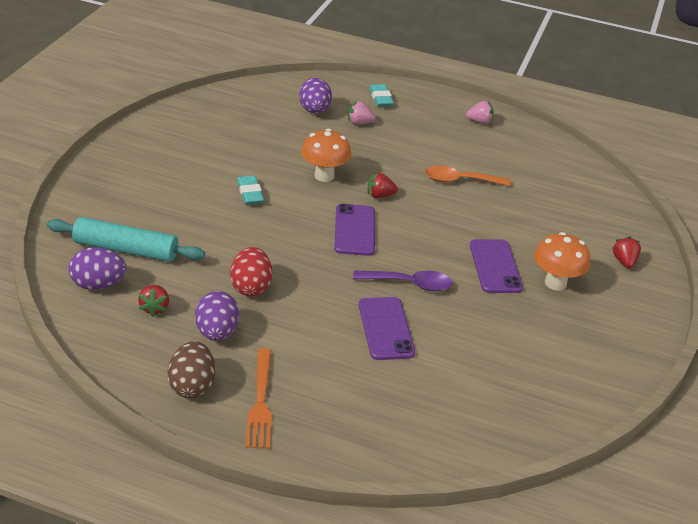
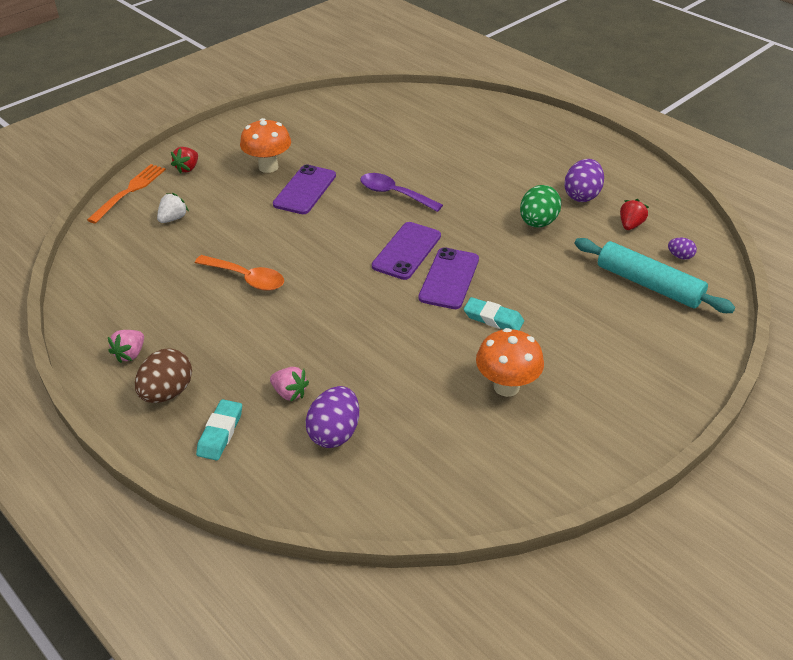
camera: 150 degrees left, 5 degrees up
(98, 285) = (680, 256): purple egg -> purple egg, size x0.52
(192, 385) = (613, 167): brown egg -> brown egg (167, 392)
(250, 193) = (493, 319): turquoise eraser -> turquoise eraser turned 75 degrees counterclockwise
(251, 287) = (537, 223): red egg -> green egg
(260, 402) = (565, 147): orange fork -> orange fork (129, 191)
(324, 176) = (394, 321): orange mushroom -> orange mushroom (506, 386)
(380, 195) = (350, 281): red strawberry -> none
(385, 328) = (441, 168): purple phone -> purple phone (449, 278)
(479, 122) = (130, 354): pink strawberry -> pink strawberry turned 90 degrees counterclockwise
(571, 212) = (173, 218): none -> white strawberry

